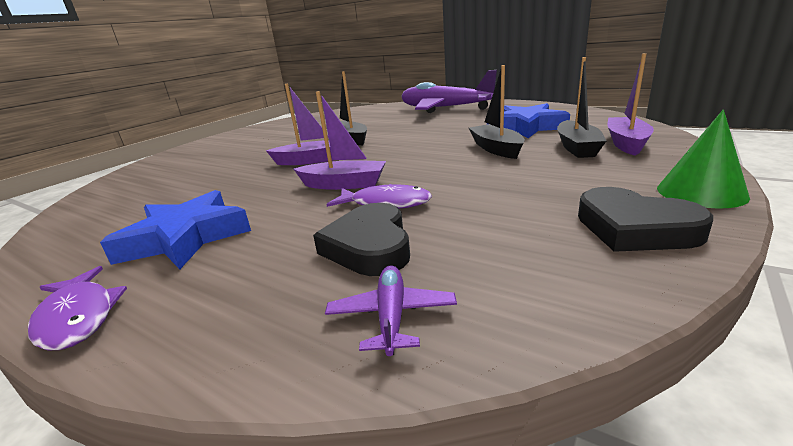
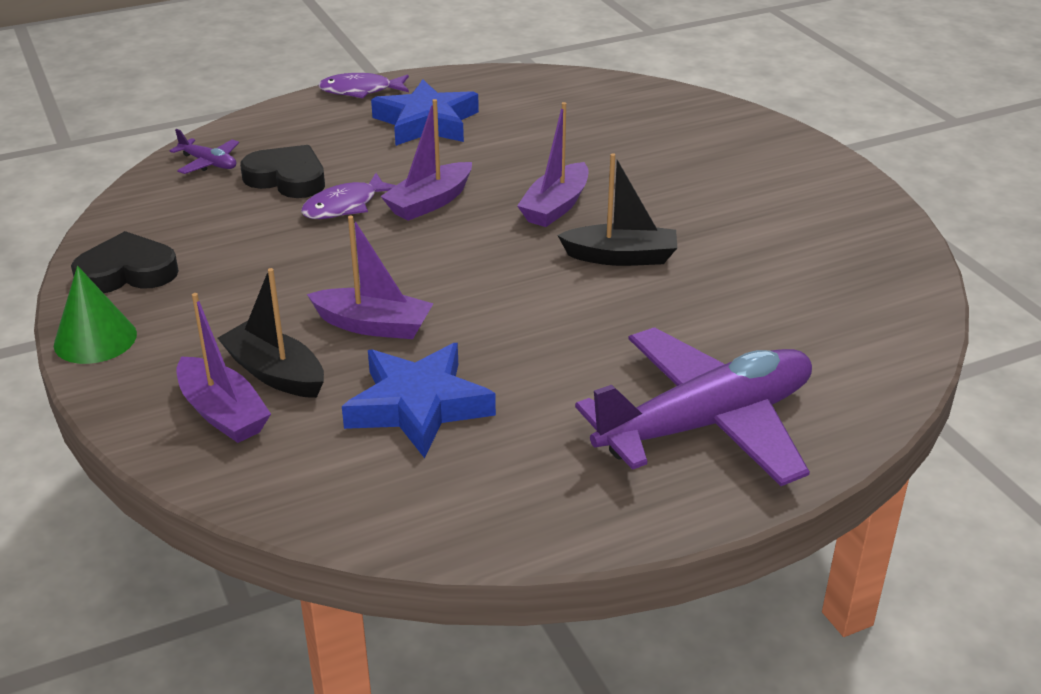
camera: 120 degrees right, 10 degrees up
(496, 149) = (373, 325): black boat -> purple boat

